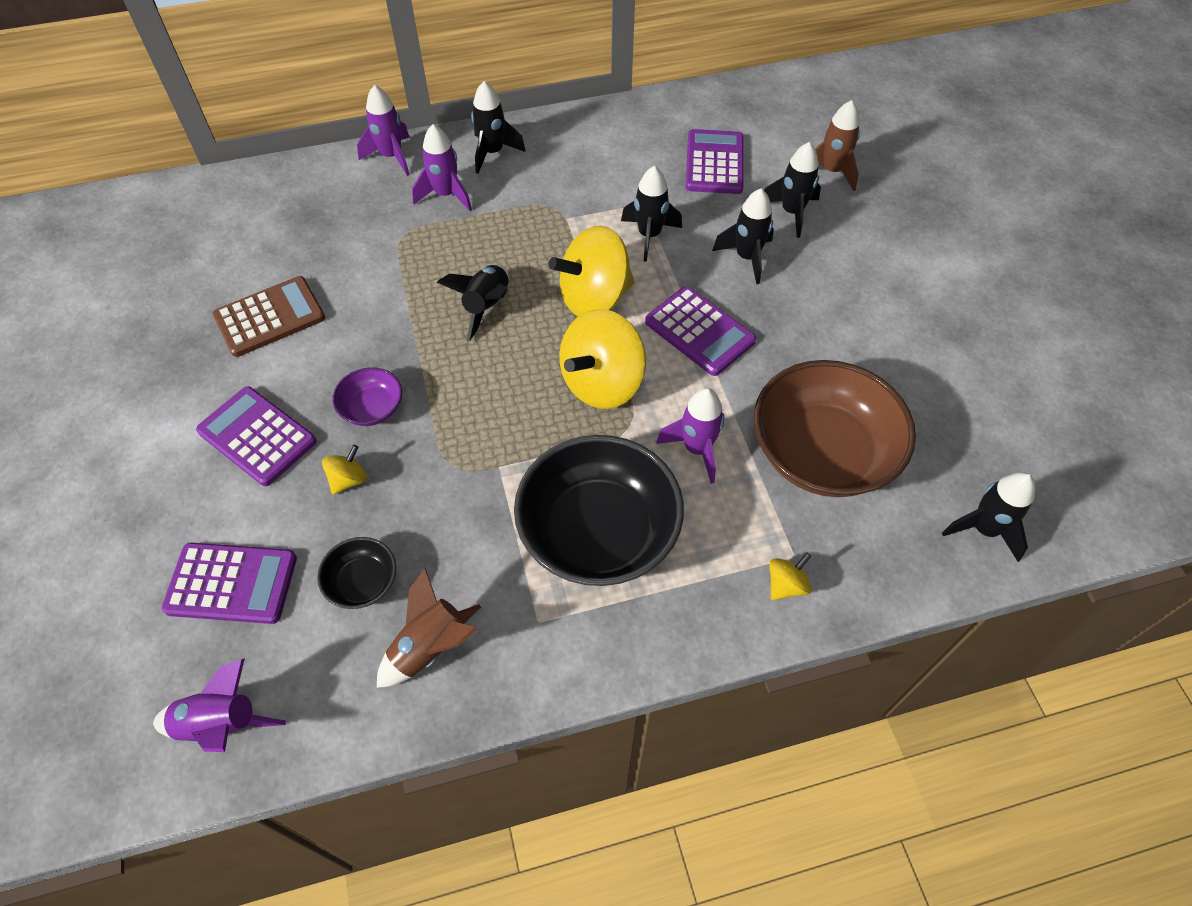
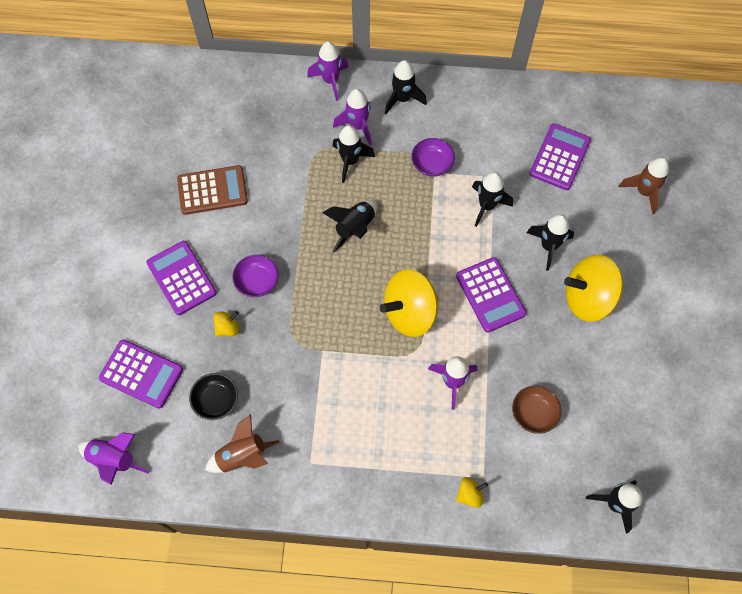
camera: 20 degrees right, 10 degrees up
(559, 210) = (432, 164): none -> purple bowl
(594, 298) = (429, 245): yellow spinning top -> yellow spinning top (587, 298)
(598, 532) = (368, 417): black bowl -> none
(791, 212) = (597, 218): black rocket -> black rocket (350, 161)
(822, 452) = (533, 413): brown bowl -> brown bowl, size x0.46

